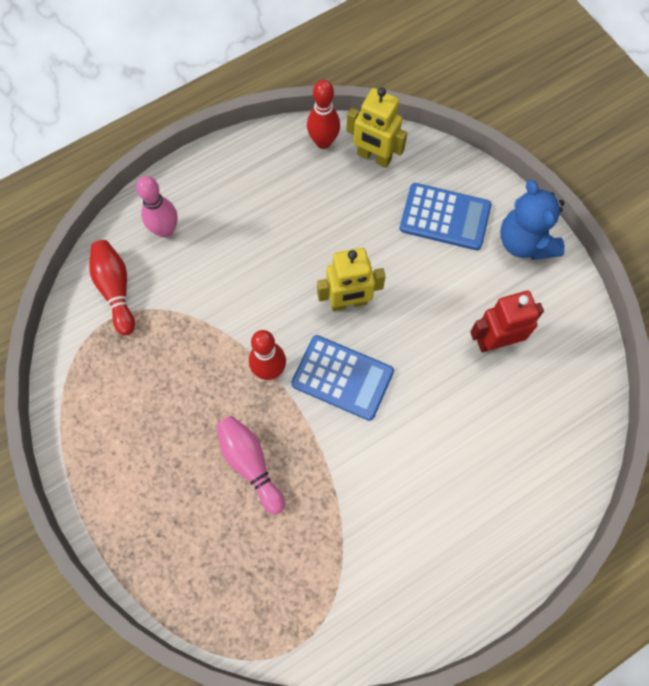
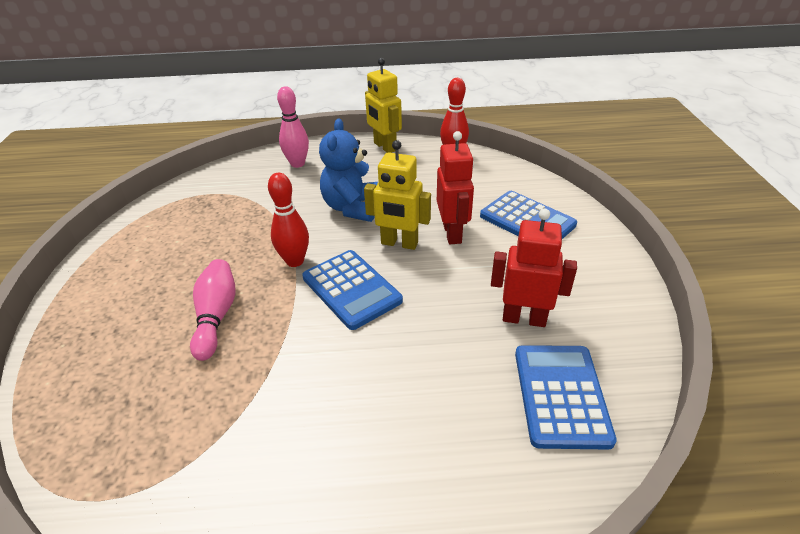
camera: 30 degrees right, 30 degrees down
(116, 290) = (233, 181): red bowling pin -> none
(374, 157) = (488, 172): yellow robot -> yellow robot (384, 147)
(388, 266) = (452, 233): none -> red robot
(525, 242) = (599, 259): blue teddy bear -> blue teddy bear (352, 208)
(552, 402) = (561, 395): none -> blue calculator

